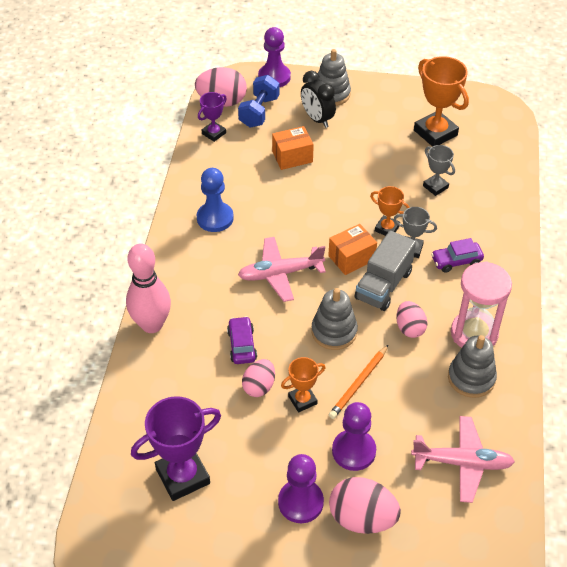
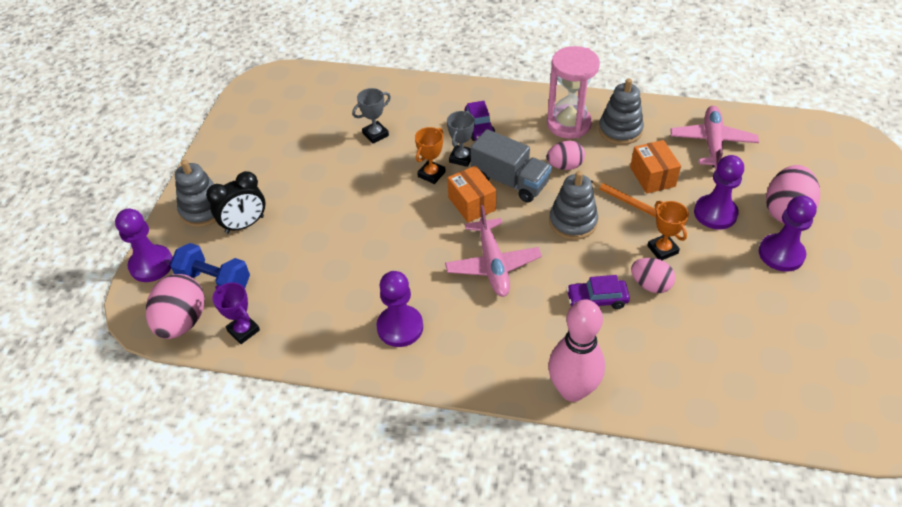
camera: 85 degrees left, 0 degrees up
(182, 476) = (776, 351): purple trophy -> none
(215, 218) = (400, 327): blue pawn -> purple pawn
(292, 157) = (306, 250): orange box -> orange box (652, 177)
(435, 133) = (294, 128): orange trophy -> none

